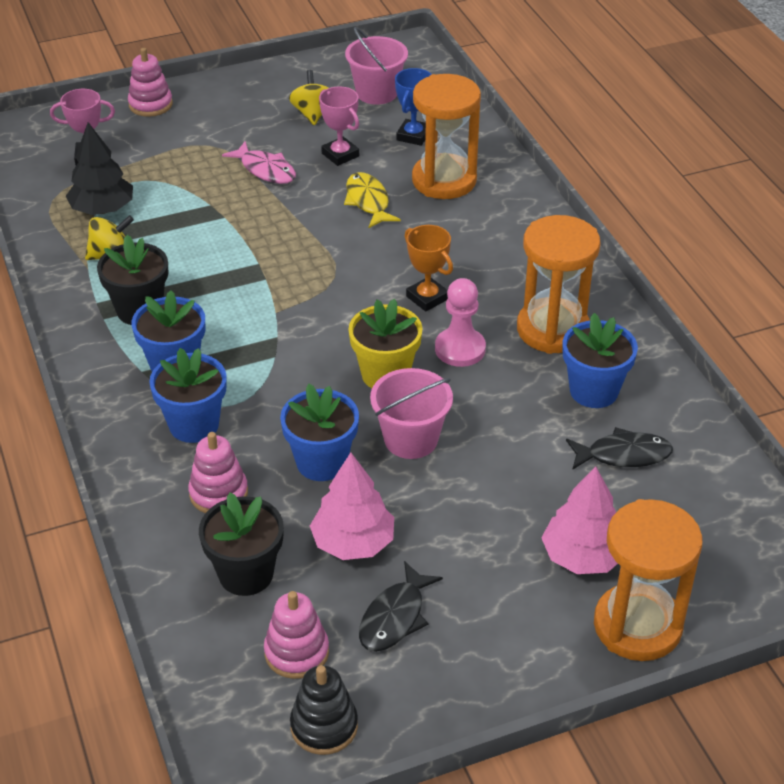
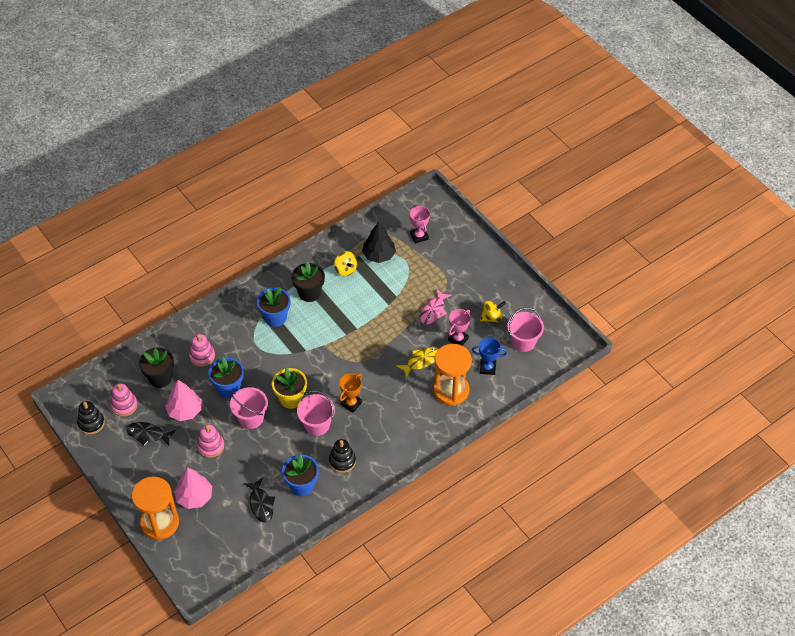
camera: 75 degrees right, 10 degrees up
(150, 104) = (474, 246): pink stacking toy -> pink stacking toy (211, 446)
(194, 425) = (240, 336): blue flower pot -> none
(460, 349) = (317, 425): pink pawn -> pink bucket
(552, 329) = (342, 461): orange hourglass -> black stacking toy

